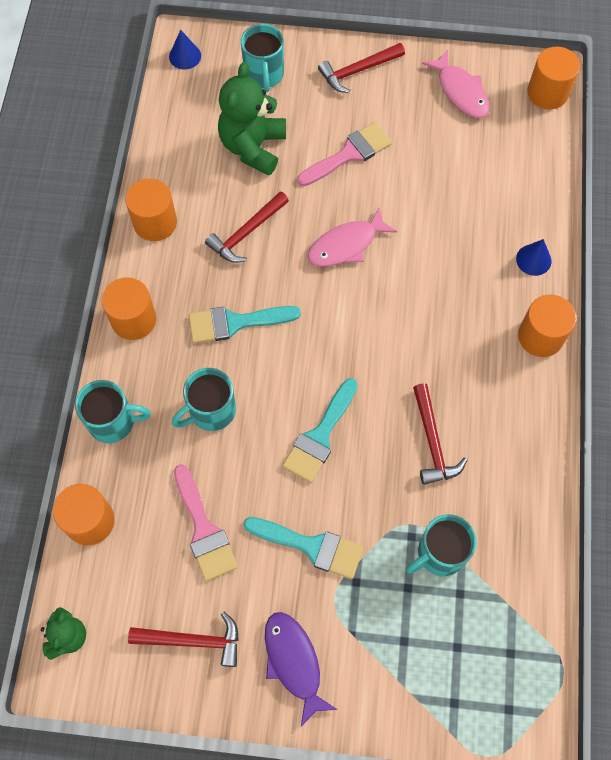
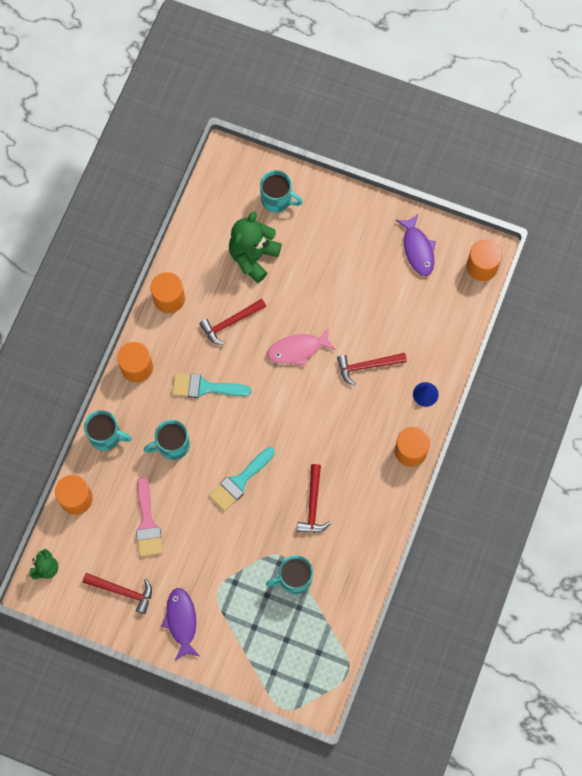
camera: 15 degrees right, 5 degrees up
(185, 56) = (223, 169): blue cone -> none
(264, 75) = (277, 200): turquoise mug -> turquoise mug turned 75 degrees counterclockwise
(311, 546) = (213, 552): turquoise brush -> none
(349, 154) = (320, 280): pink brush -> none
(358, 71) = (347, 213): red hammer -> red hammer (367, 366)
(460, 91) = (417, 249): pink fish -> purple fish

